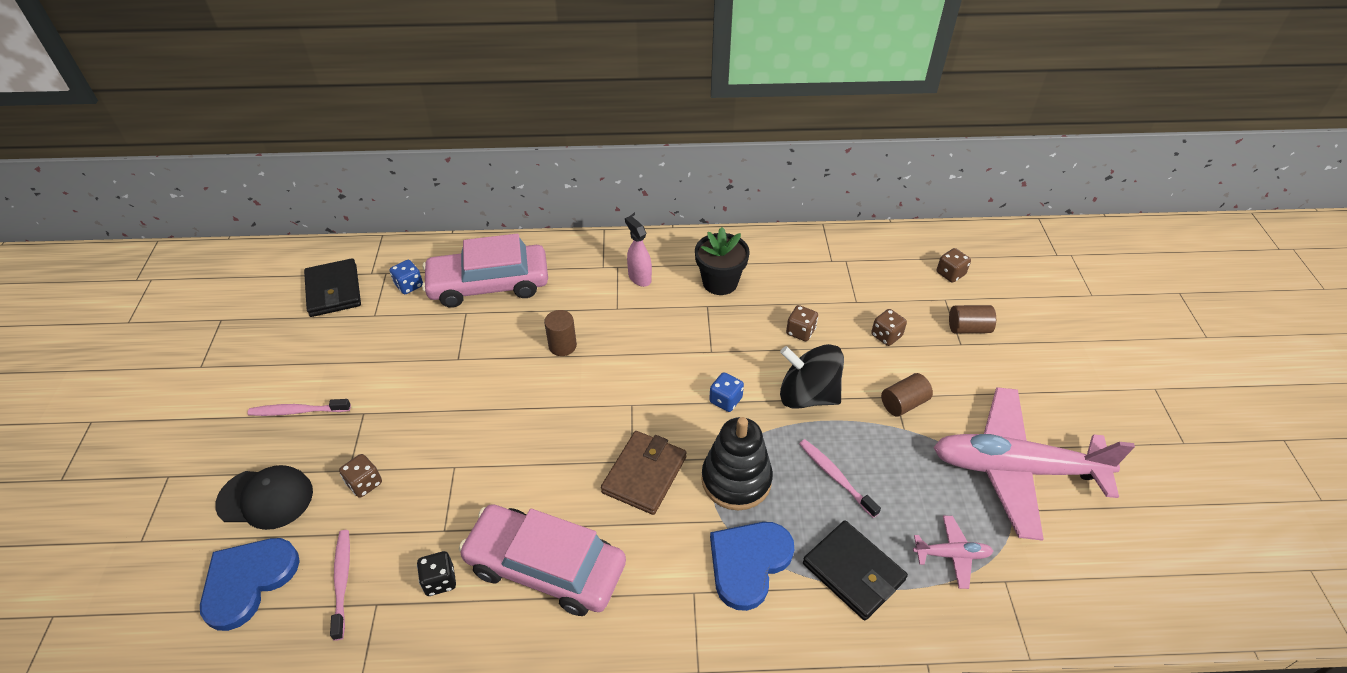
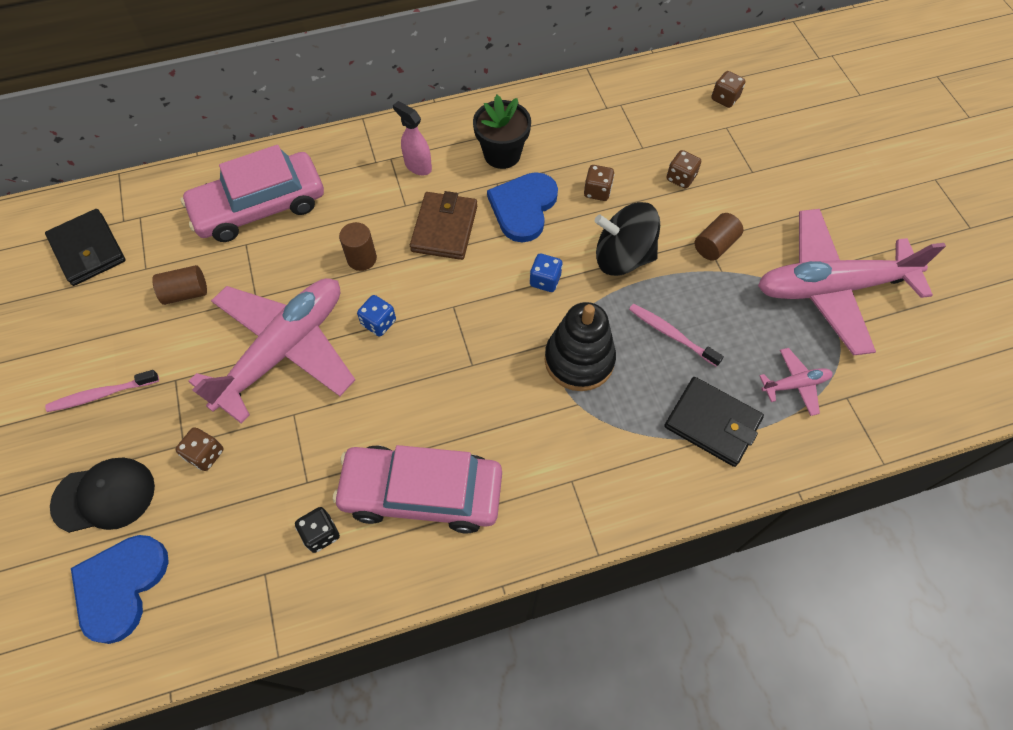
camera: 15 degrees left, 15 degrees up
(342, 581) = (220, 560): pink toothbrush -> none
(409, 285) = (171, 226): blue dice -> blue dice (379, 323)
(466, 409) = (284, 350): none -> pink plane
(644, 474) = (489, 376): brown wallet -> brown wallet (444, 228)
(748, 563) = (614, 439): blue heart -> blue heart (523, 207)
(968, 328) = (755, 153): brown cylinder -> brown cylinder (186, 293)

